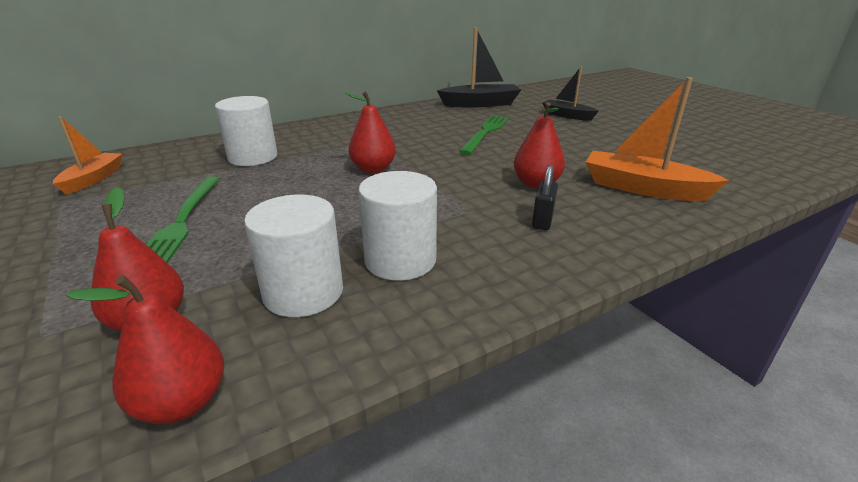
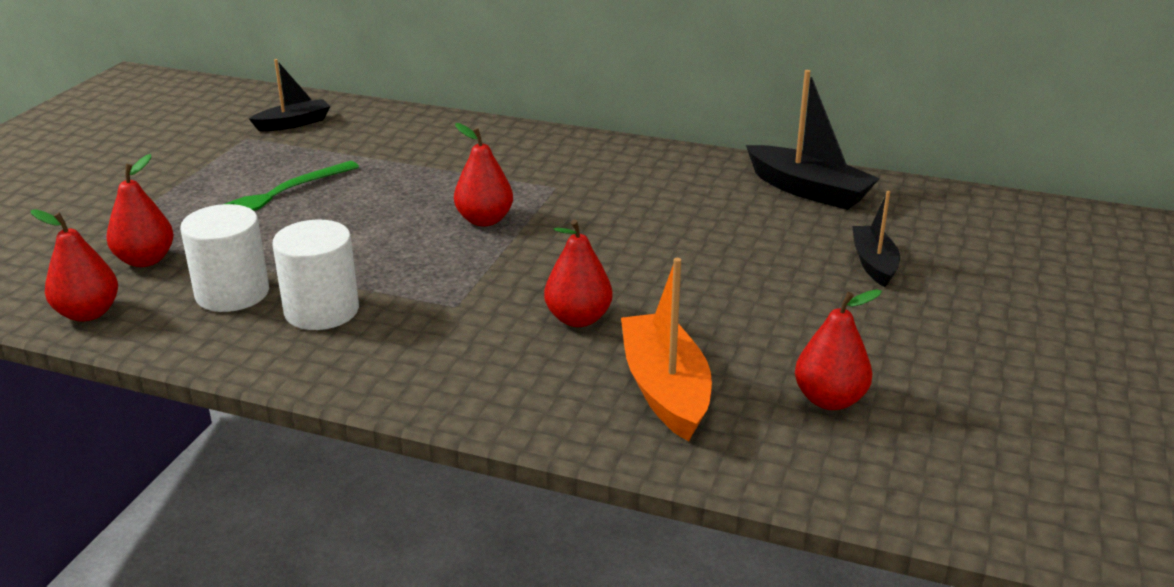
camera: 50 degrees right, 0 degrees up
(93, 179) = (293, 123): orange boat -> black boat
(252, 157) = (426, 154): white cylinder -> none
(485, 133) = (696, 235): green fork -> none
(542, 221) = (485, 351): black padlock -> none
(686, 159) = (829, 400): none -> red pear

